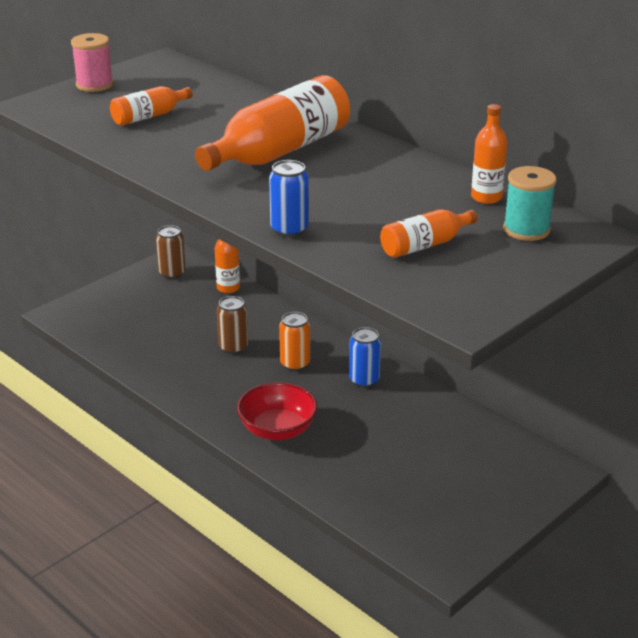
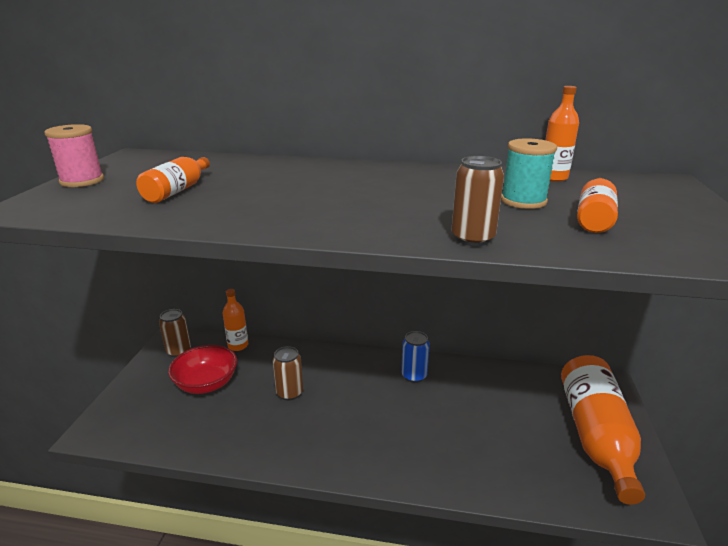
camera: 35 degrees left, 5 degrees down
(277, 430) = (400, 451): red bowl -> red bowl (206, 384)
(279, 151) = (345, 187): orange bottle -> orange bottle (596, 436)
(289, 229) = (472, 239): blue can -> brown can
(295, 364) = (352, 385): orange can -> none
(526, 230) = (624, 188): turquoise spool -> turquoise spool (523, 201)

